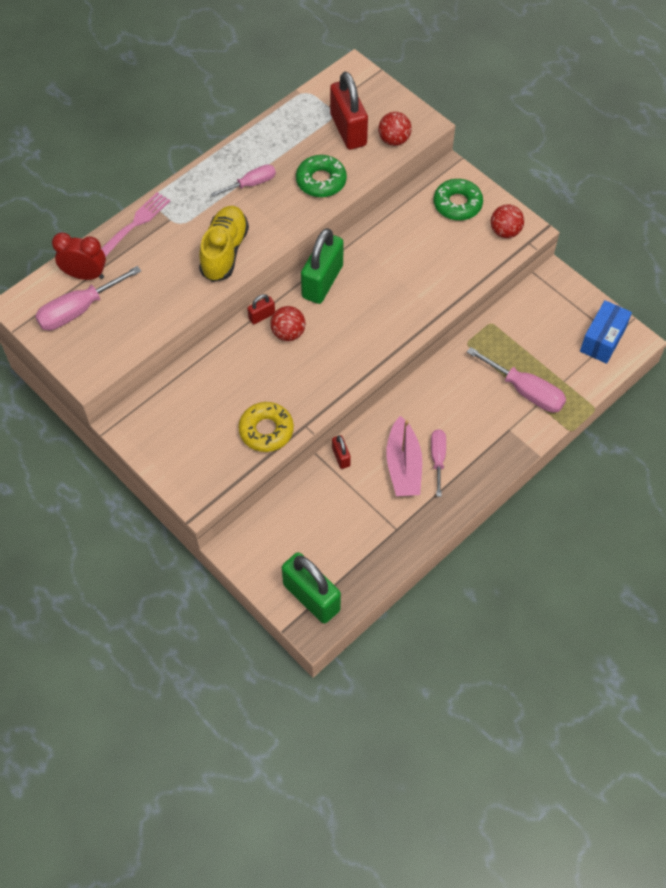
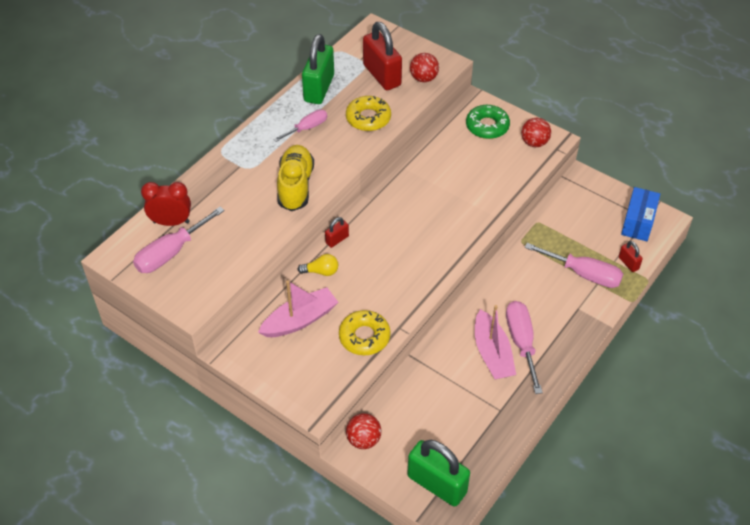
camera: 10 degrees left, 10 degrees down
(134, 225) = (208, 174): pink fork -> none
(203, 401) = (300, 320): none -> pink boat
(237, 350) = (321, 271): none -> yellow light bulb
(288, 333) = (364, 250): red ball -> red ball (363, 439)
(321, 181) = (368, 118): green donut -> yellow donut
(322, 281) = (385, 204): green padlock -> green padlock (319, 88)
(341, 457) = (433, 354): red padlock -> red padlock (628, 263)
(438, 458) = (521, 342): pink screwdriver -> pink screwdriver, size x1.57

